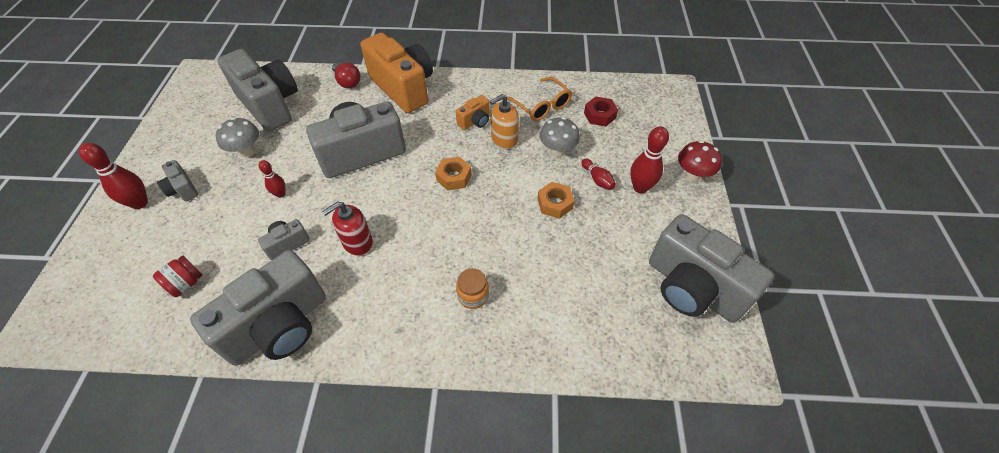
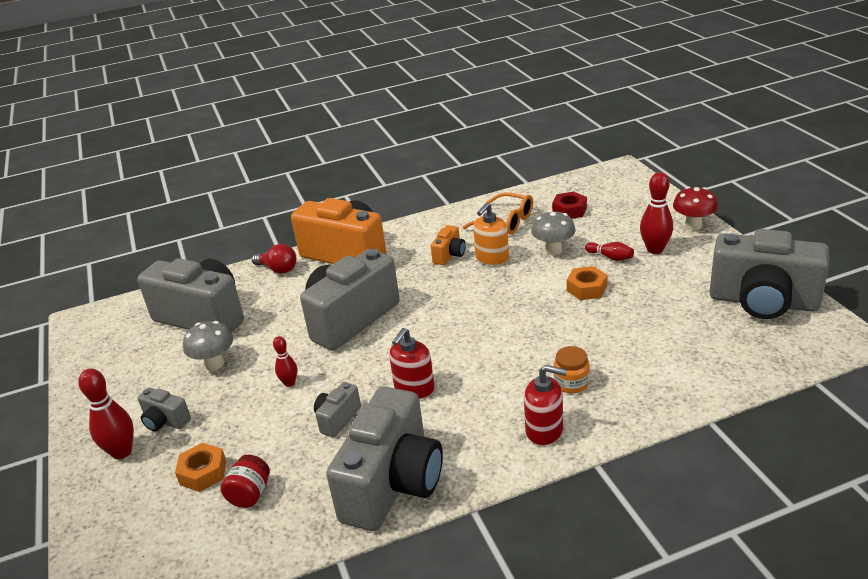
camera: 20 degrees left, 20 degrees down
(419, 333) = (544, 430): none -> red soap dispenser
(454, 177) = (468, 304): orange nut -> orange nut (203, 472)

